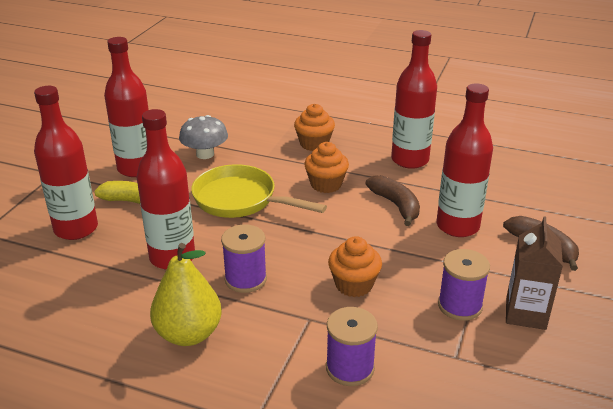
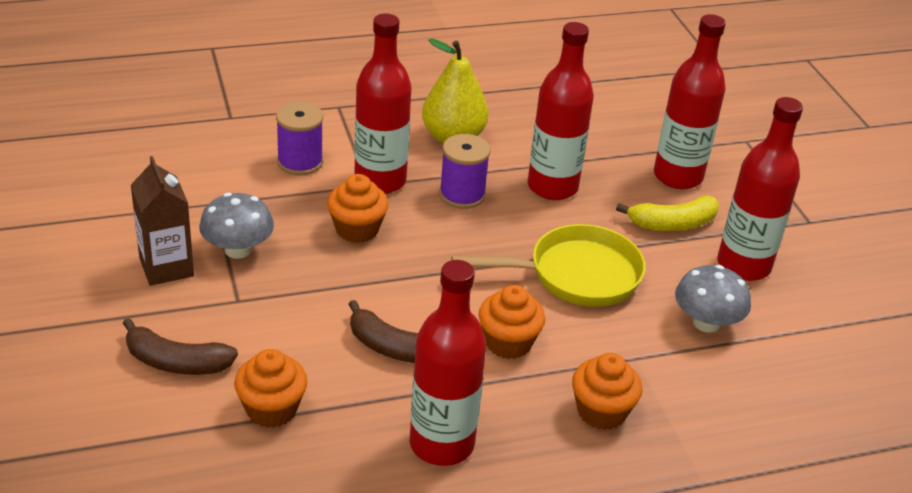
camera: 140 degrees right, 5 degrees up
(457, 226) = (297, 348): red bottle -> red bottle (380, 181)
(460, 305) = (238, 249): purple spool -> grey mushroom
(493, 203) = (271, 409): none -> orange cupcake

